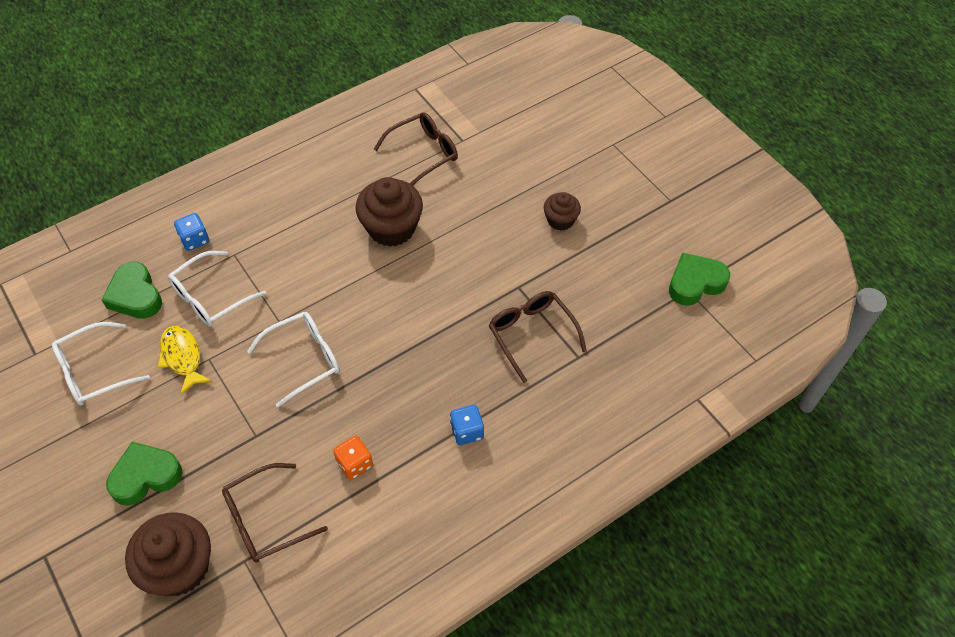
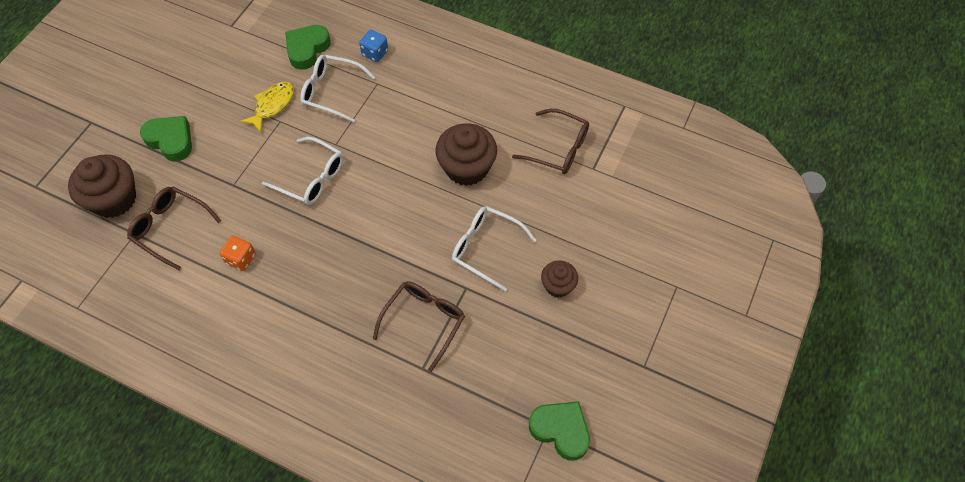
camera: 60 degrees right, 5 degrees up
(94, 371) = (234, 64): white glasses -> white glasses (486, 248)
(467, 431) = (306, 320): blue dice -> none

